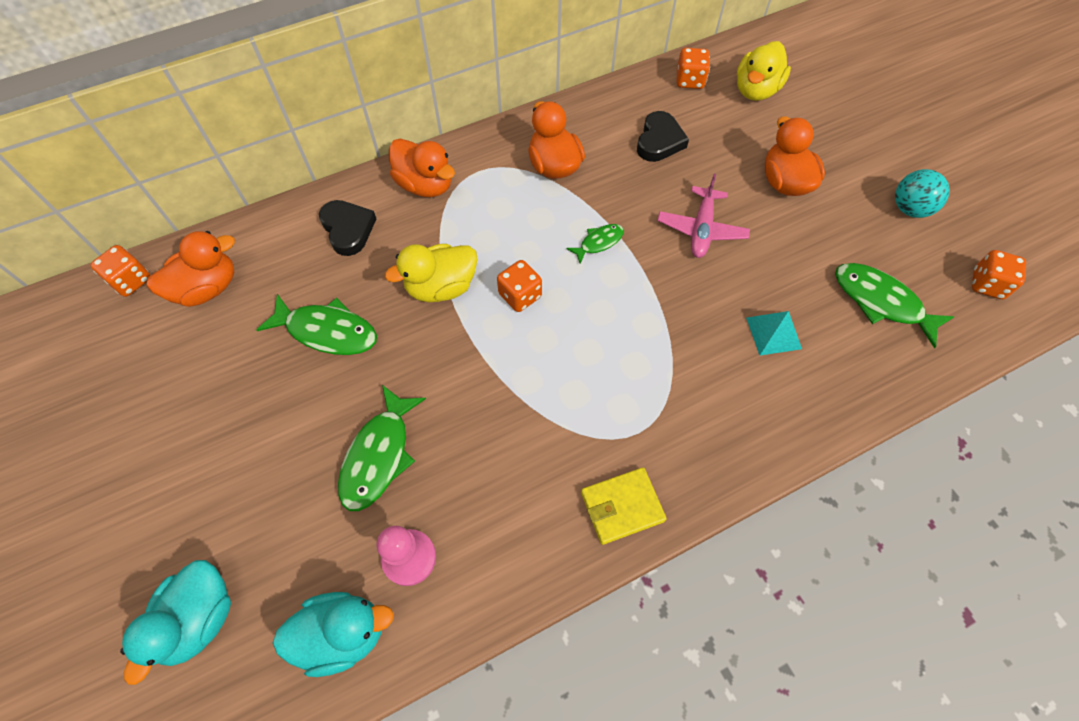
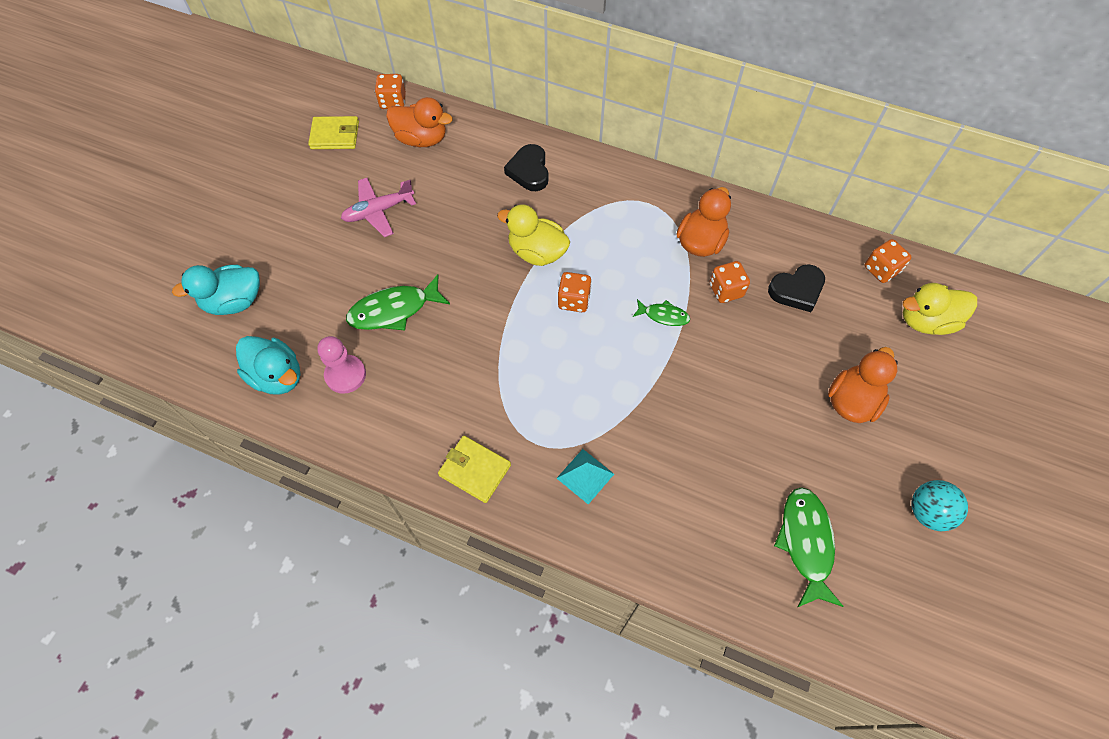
camera: 50 degrees right, 0 degrees up
(105, 362) = (335, 135): none -> yellow wallet
(327, 331) = (449, 219): green fish -> none
(348, 229) = (529, 171): black heart -> black heart turned 150 degrees clockwise
(425, 185) = (605, 183): orange duck -> none
(701, 229) = (743, 372): pink plane -> pink plane (378, 211)
(773, 333) = (699, 480): turquoise pyramid -> turquoise pyramid (585, 476)
(987, 284) = (910, 619): orange dice -> orange dice (726, 290)

